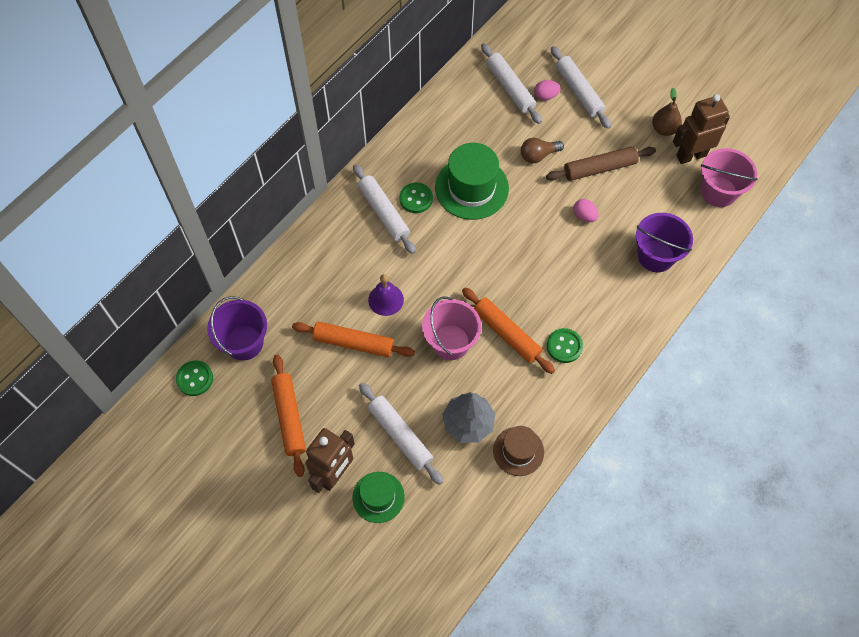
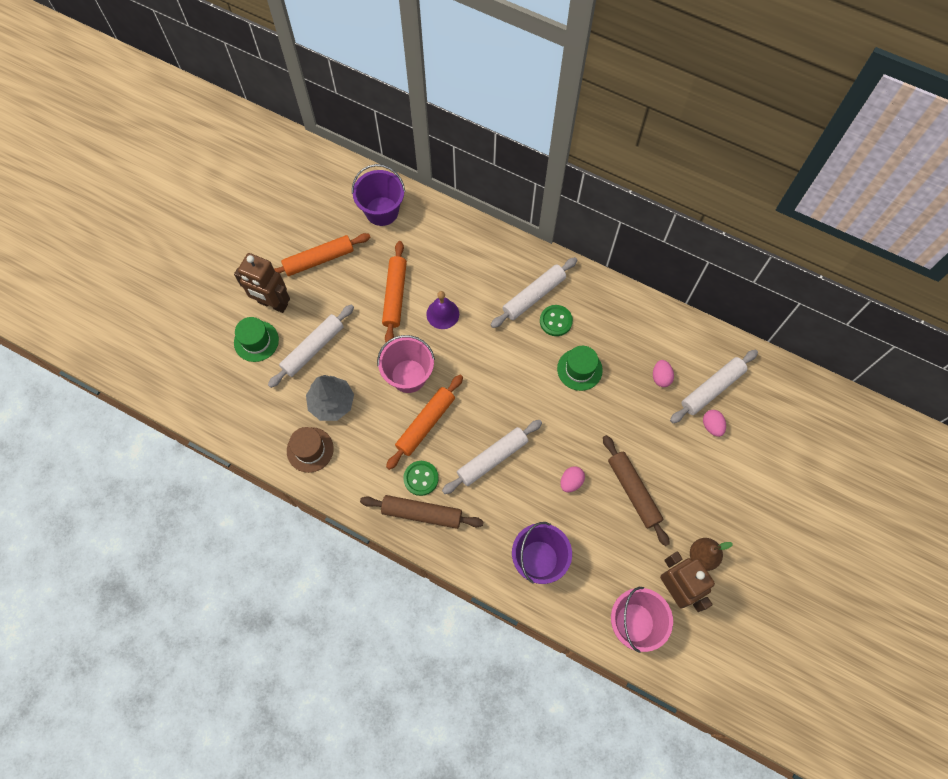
camera: 80 degrees right, 5 degrees up
(195, 379) = (343, 183): green button -> none
(471, 188) = (579, 369): green hat -> green hat, size x0.61
(492, 124) = (661, 377): none -> pink egg
(538, 155) = (634, 428): brown light bulb -> none
(578, 92) = (727, 459): white rolling pin -> white rolling pin (492, 458)
(600, 350) = (422, 513): none -> brown rolling pin

